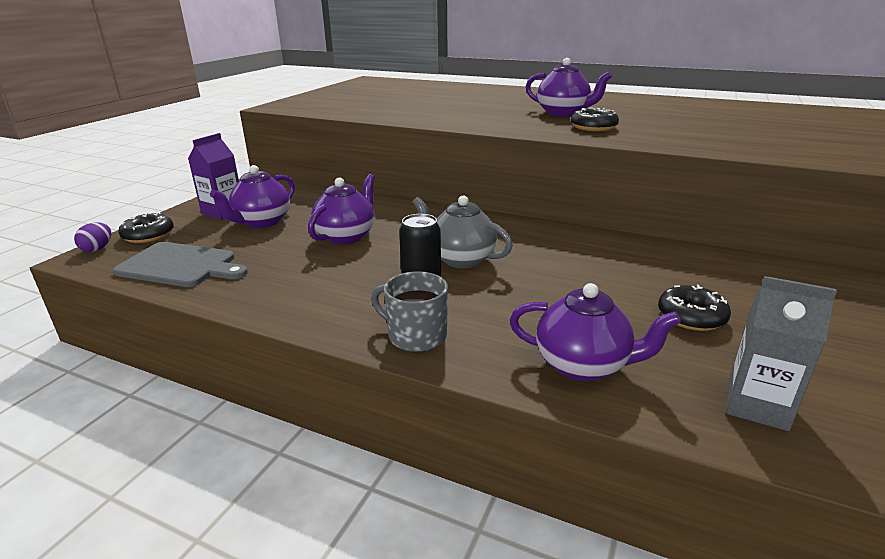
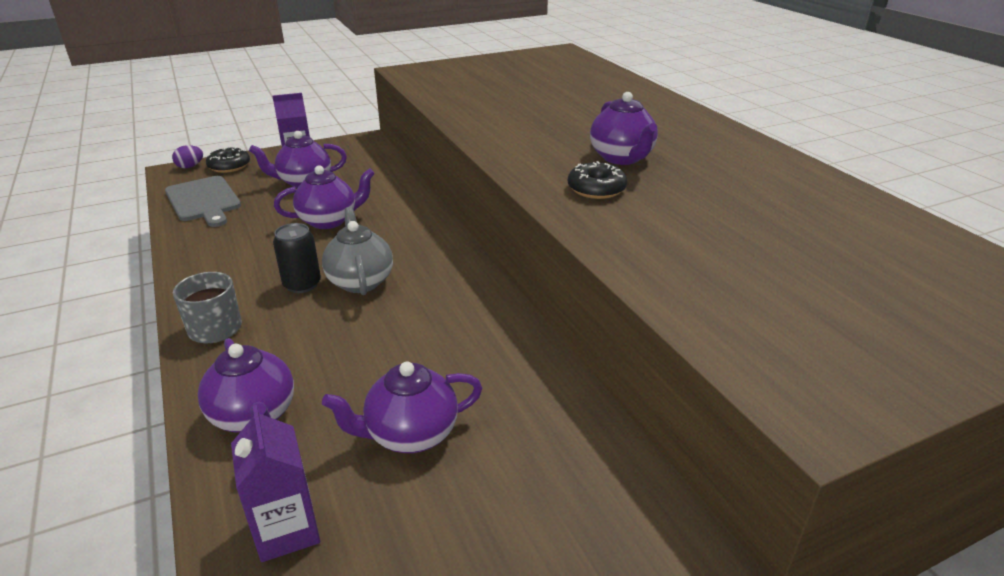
camera: 40 degrees right, 5 degrees up
(691, 316) = (410, 434): black donut -> purple teapot
(757, 405) = (287, 530): grey carton -> purple carton

